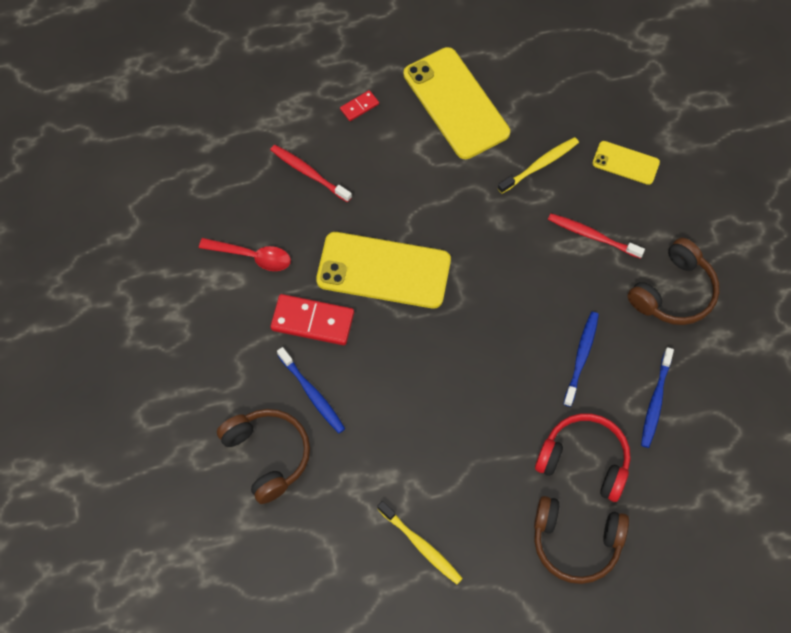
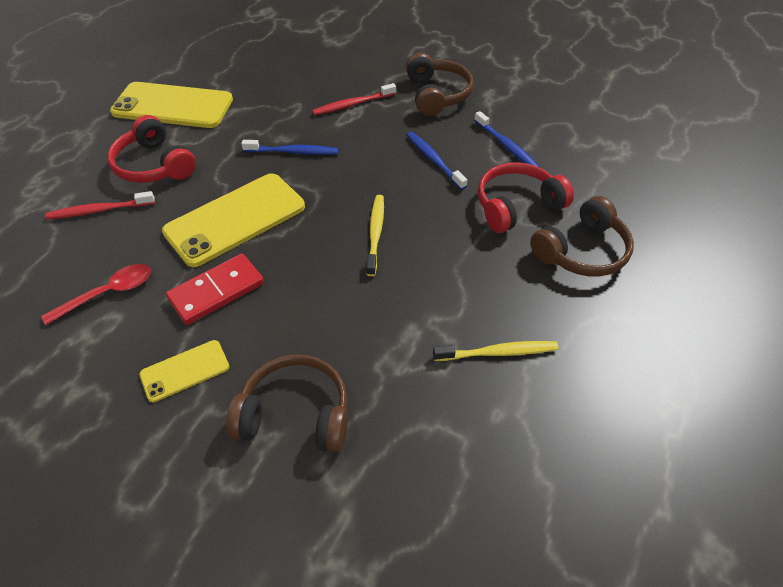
camera: 50 degrees left, 15 degrees down
(312, 394) = (278, 336): blue toothbrush -> blue toothbrush (293, 152)
(359, 106) = (97, 151): red domino -> none
(382, 160) = (154, 165): none -> red headphones
(540, 165) = (272, 97): yellow toothbrush -> yellow toothbrush (375, 233)
(626, 163) = (323, 64): yellow phone -> yellow phone (185, 370)

